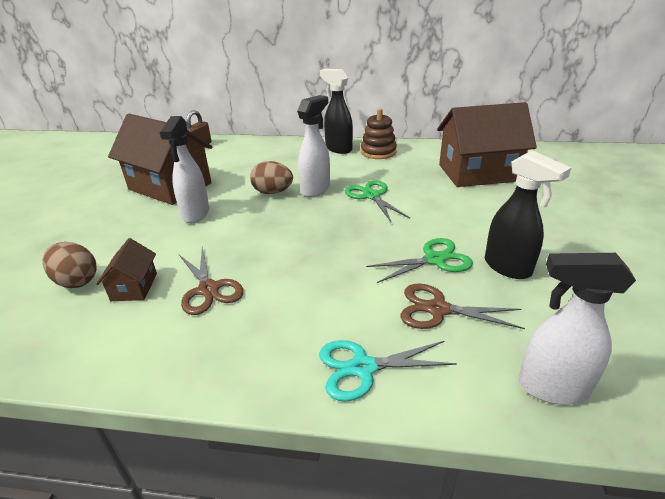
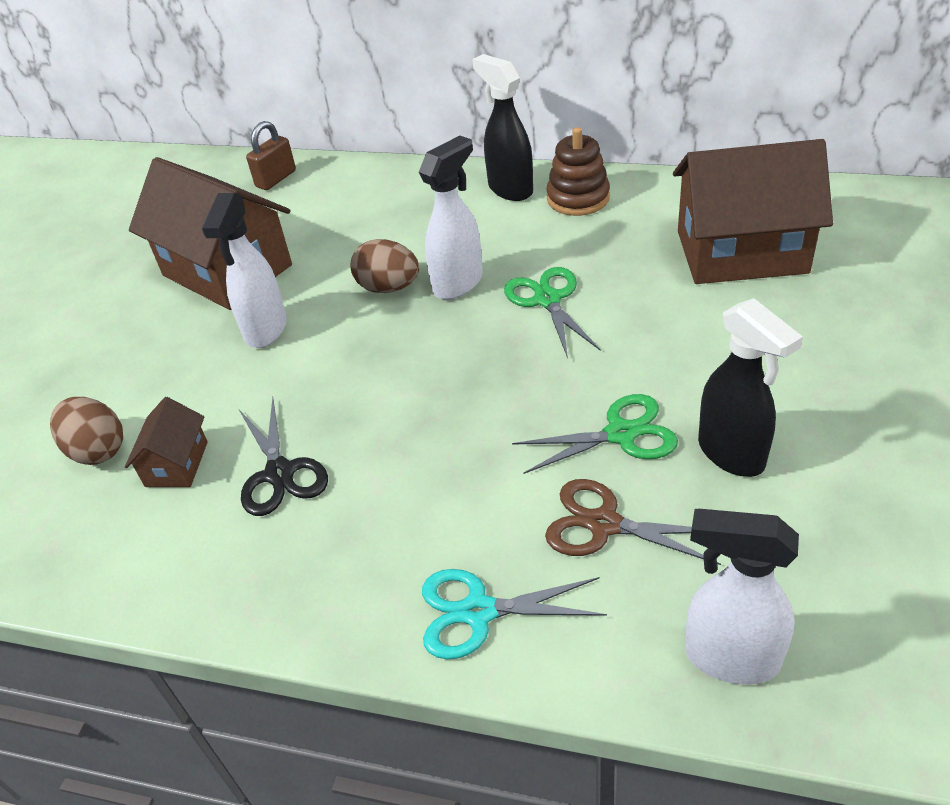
camera: 10 degrees right, 10 degrees up
(208, 289) = (279, 473): brown scissors -> black scissors

